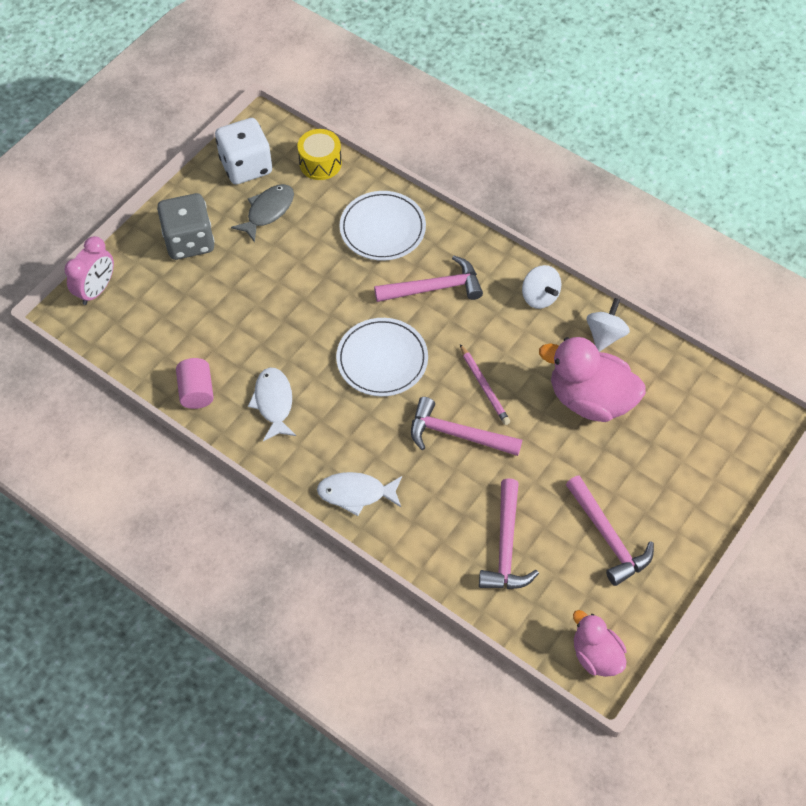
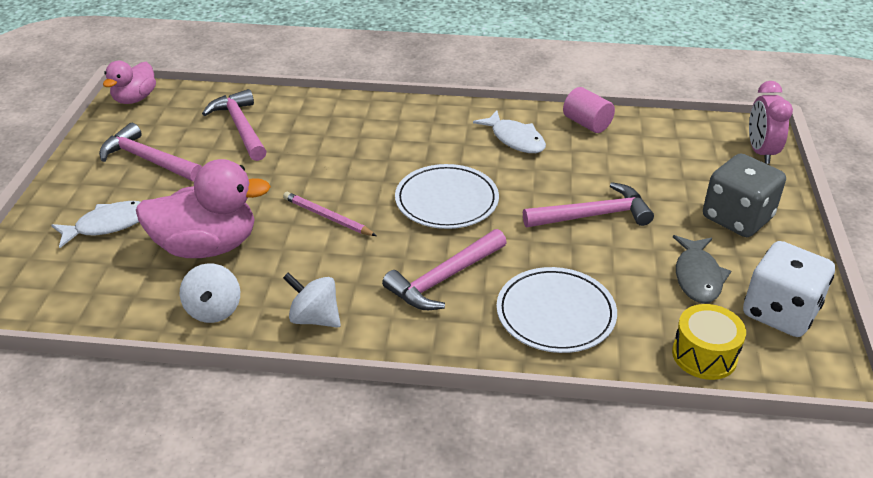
camera: 150 degrees right, 20 degrees down
(356, 493) = (391, 114): white fish -> white fish (108, 225)
(457, 434) = (330, 175): pink hammer -> pink hammer (593, 215)
(595, 655) = (135, 99): pink duck -> pink duck turned 90 degrees clockwise

